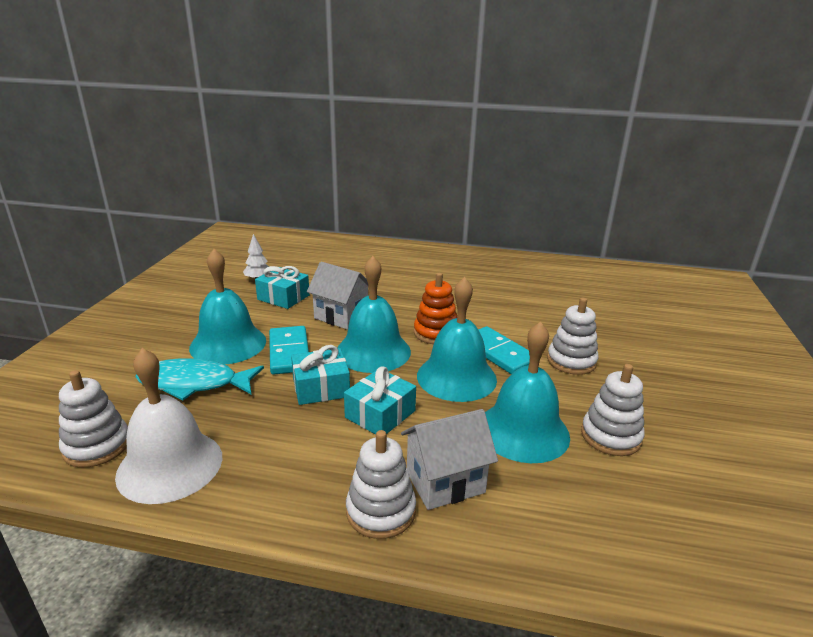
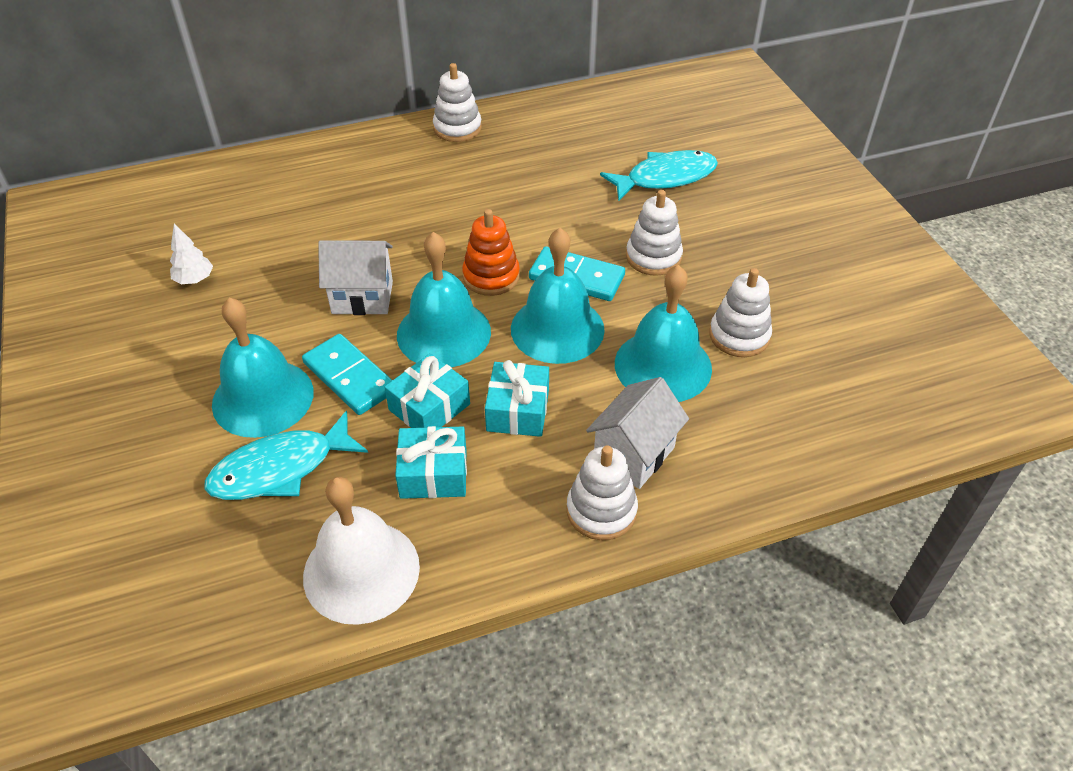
camera: 30 degrees left, 20 degrees up
(97, 446) = (257, 593): white stacking toy -> white stacking toy (457, 128)
(283, 297) = (260, 297): turquoise gift -> turquoise gift (433, 473)
(618, 320) = (665, 178): none -> turquoise fish

